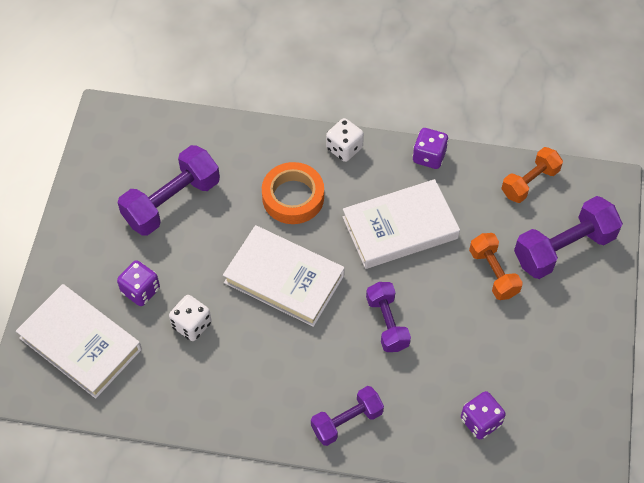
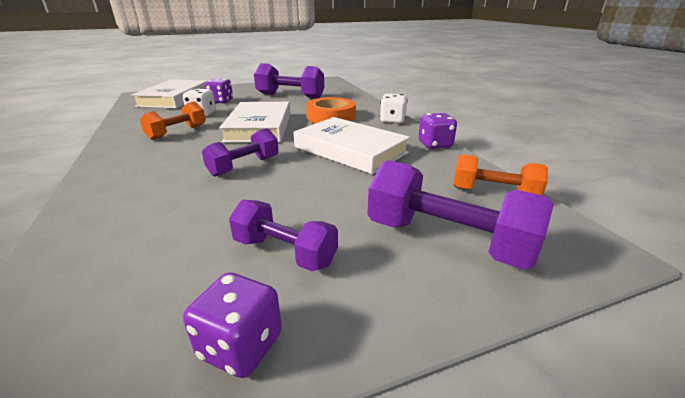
camera: 60 degrees right, 30 degrees down
(347, 421) = (121, 173): purple dumbbell -> purple dumbbell (284, 252)
(480, 421) = (127, 249): purple dice -> purple dice (241, 346)
(493, 273) = (353, 202): orange dumbbell -> orange dumbbell (177, 132)

